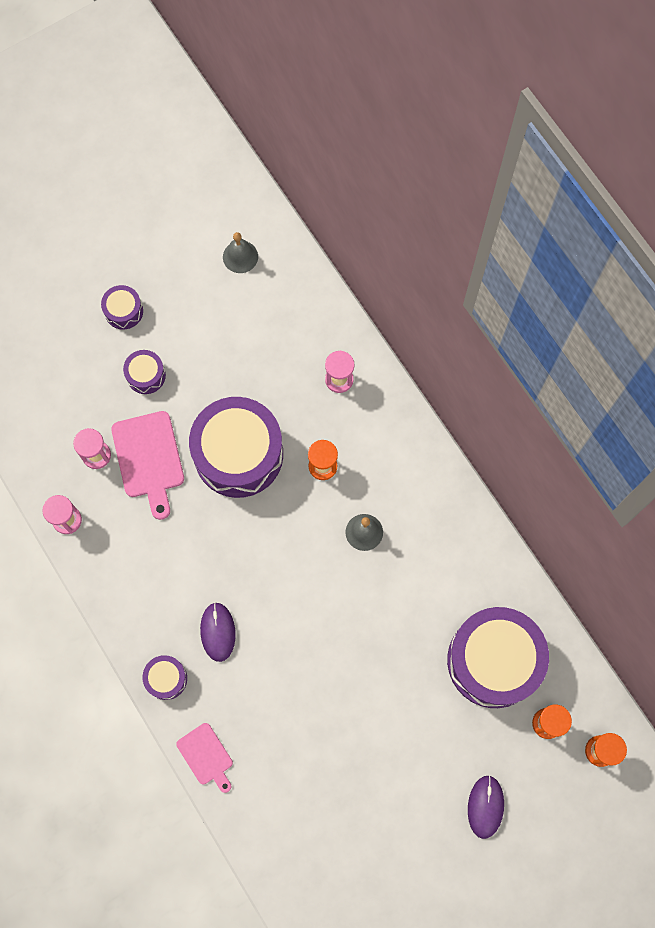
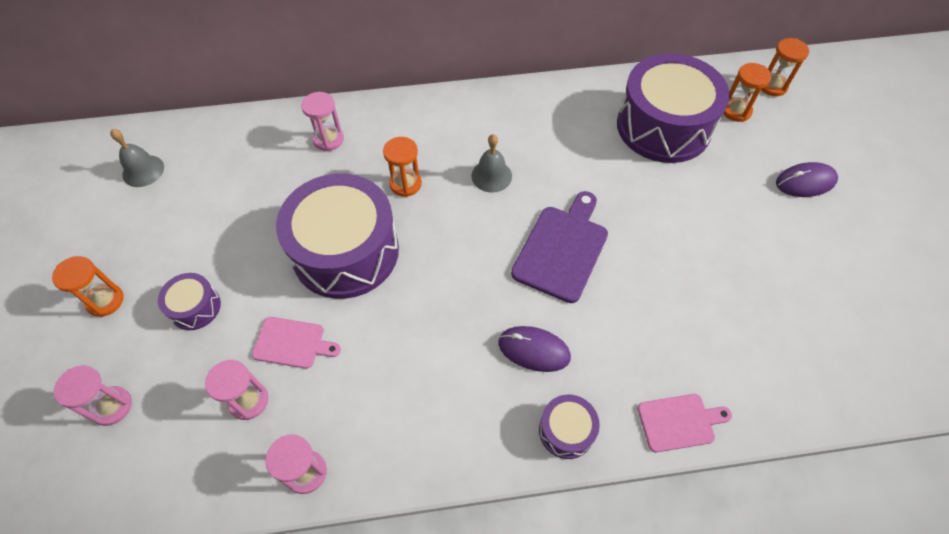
camera: 65 degrees left, 15 degrees down
(56, 370) = (112, 406): none -> pink hourglass
(124, 311) = (105, 301): purple drum -> orange hourglass
(148, 459) = (292, 343): pink cutting board -> pink cutting board, size x0.61
(316, 619) = (562, 249): none -> purple cutting board
(485, 807) = (805, 182): purple mouse -> purple mouse turned 45 degrees counterclockwise

